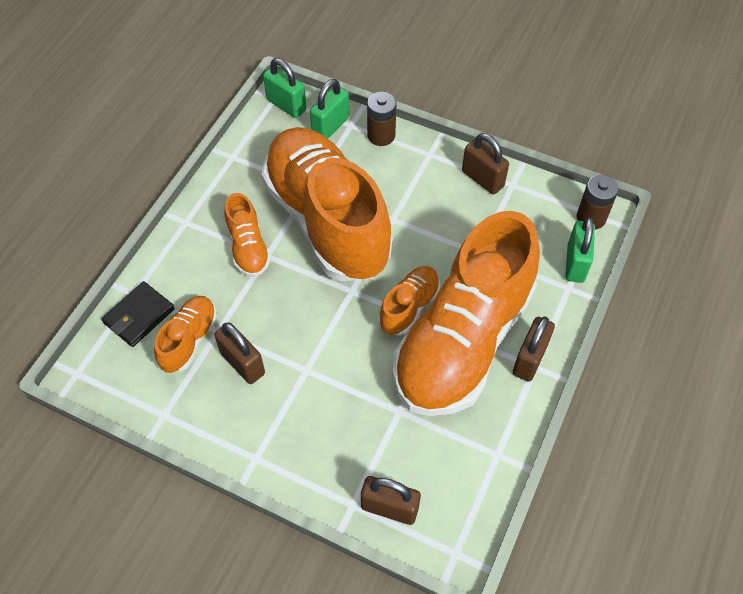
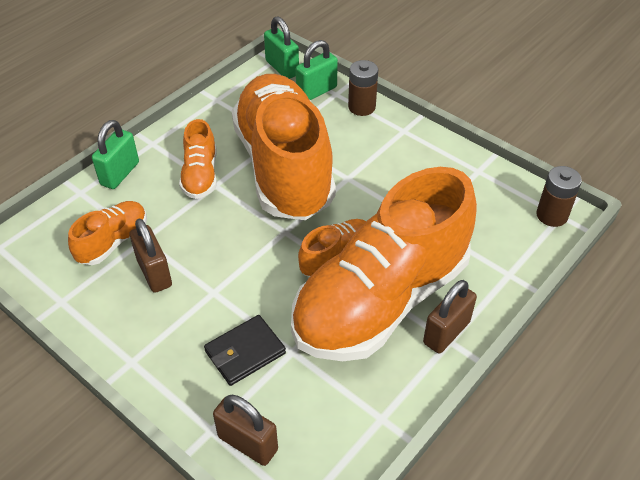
camera: 15 degrees right, 10 degrees down
(139, 316) = (76, 212): black wallet -> black wallet (245, 352)
(482, 179) = (449, 160): brown padlock -> none
(575, 263) = (523, 253): green padlock -> green padlock (120, 173)

